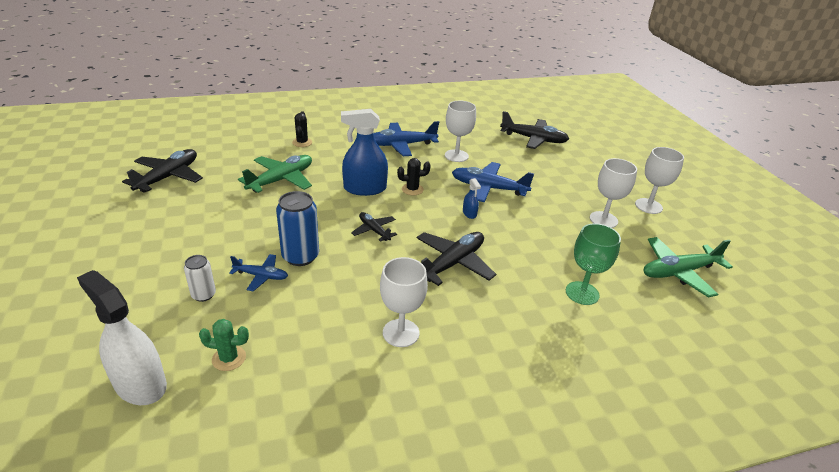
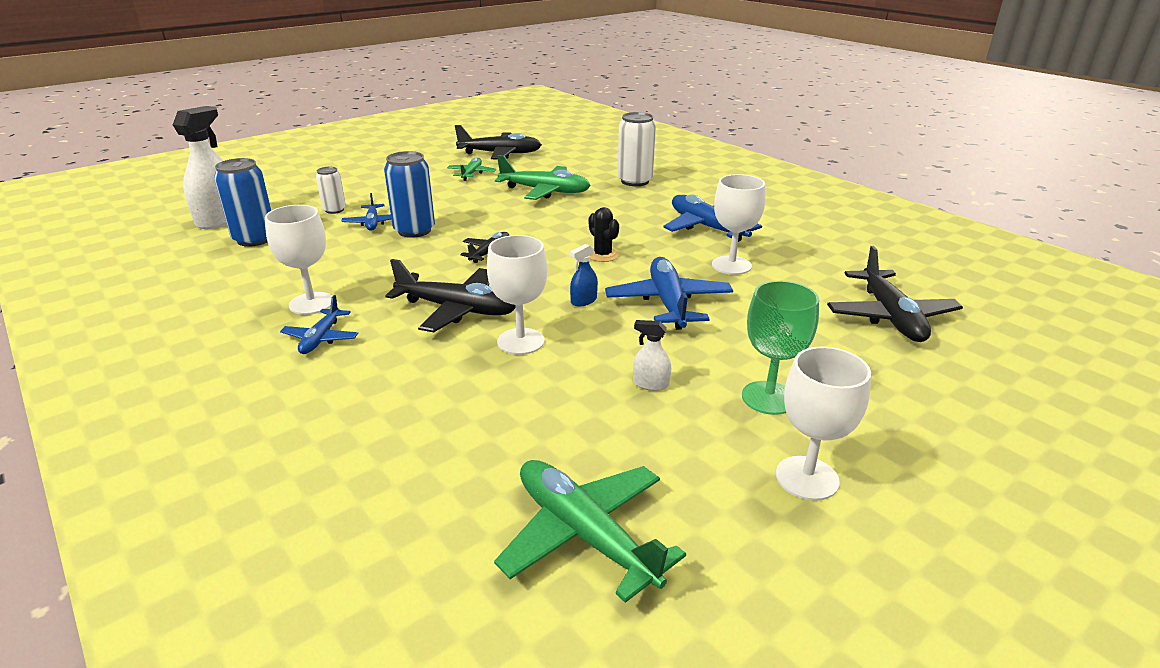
camera: 70 degrees right, 5 degrees down
(200, 202) = (471, 174): none -> green plane
(229, 358) = (255, 239): green cactus -> blue can
(302, 142) = (635, 181): black cactus -> white can
(365, 189) = (573, 230): blue spray bottle -> none
(461, 334) = (321, 338): none -> blue plane
(568, 219) = (650, 384): none -> white spray bottle
(582, 293) = (450, 420): green goblet -> green goblet (768, 398)
(603, 220) = (689, 422): white goblet -> white goblet (520, 341)

